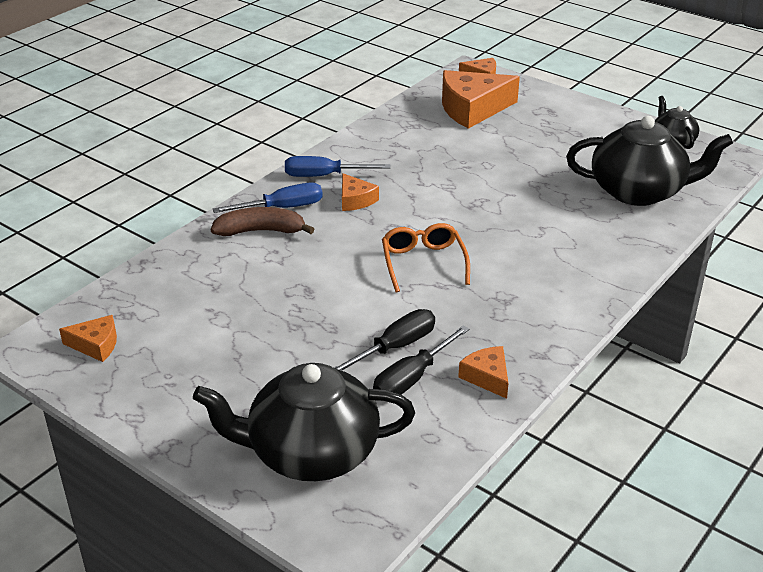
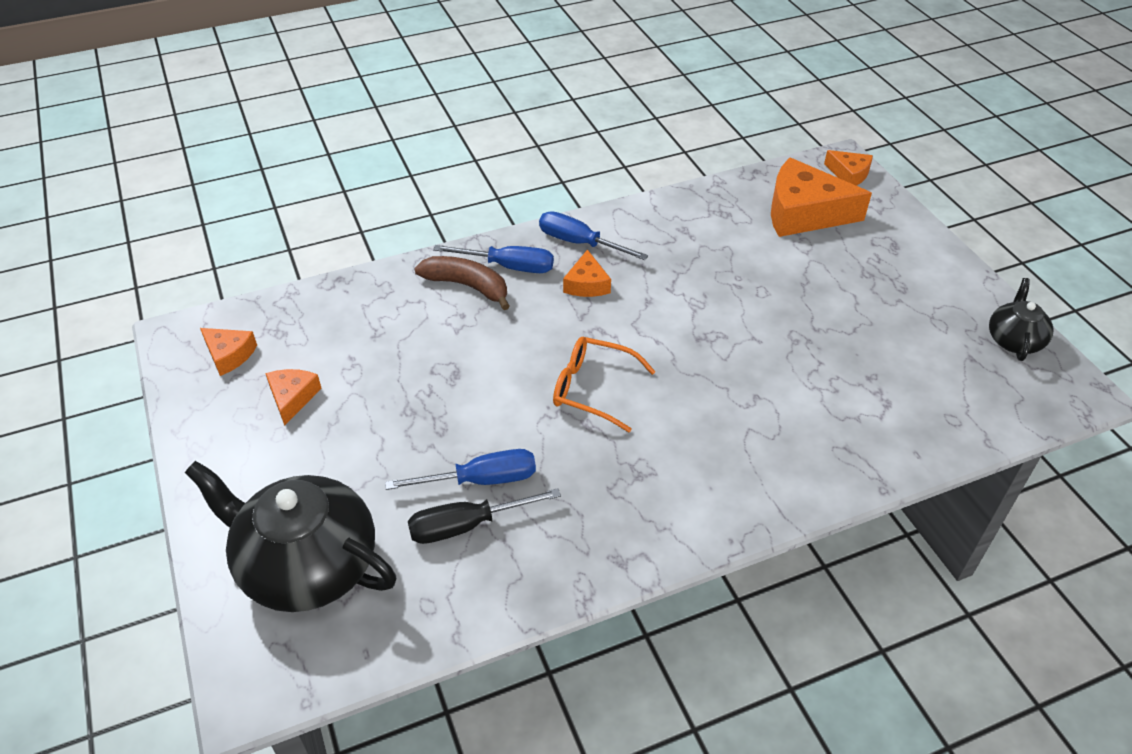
camera: 30 degrees right, 10 degrees up
(395, 347) = (481, 480): black screwdriver -> blue screwdriver
(423, 262) = (592, 389): orange glasses -> orange glasses turned 90 degrees counterclockwise
(487, 377) = (541, 561): orange cheese -> orange cheese (292, 398)
(638, 191) = (912, 394): black teapot -> none

